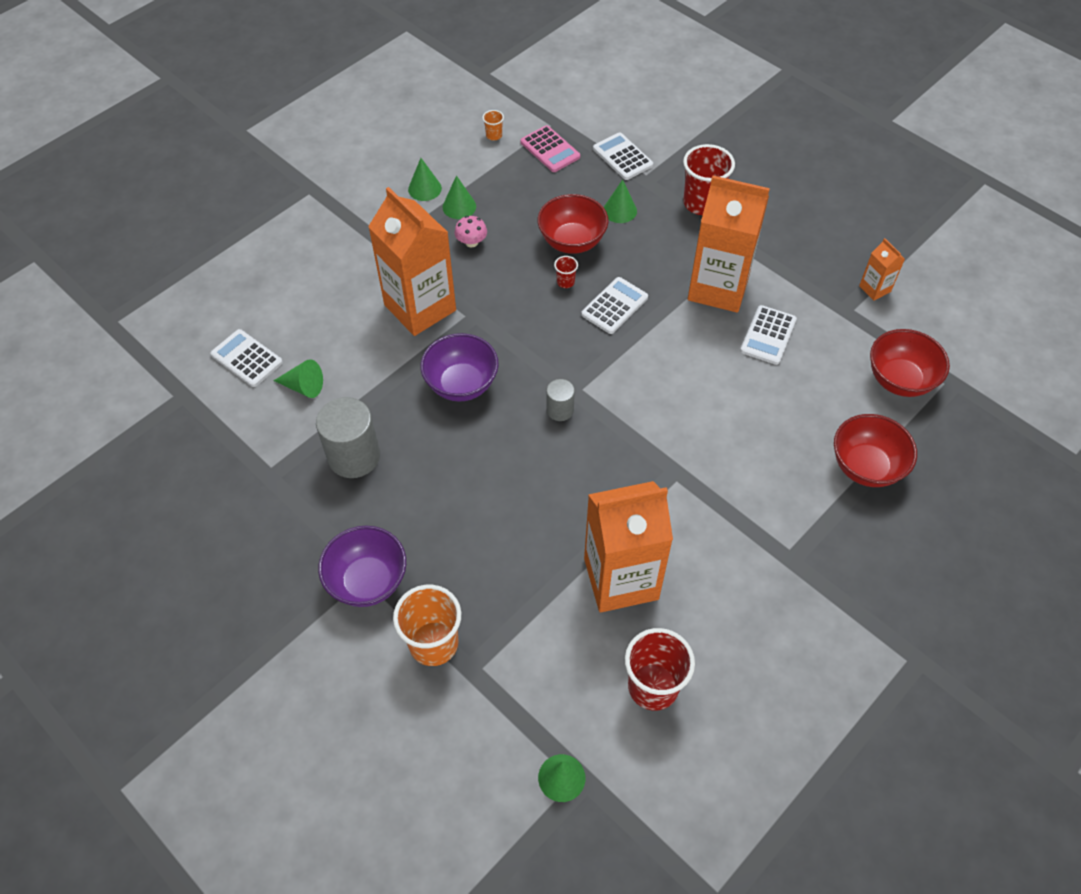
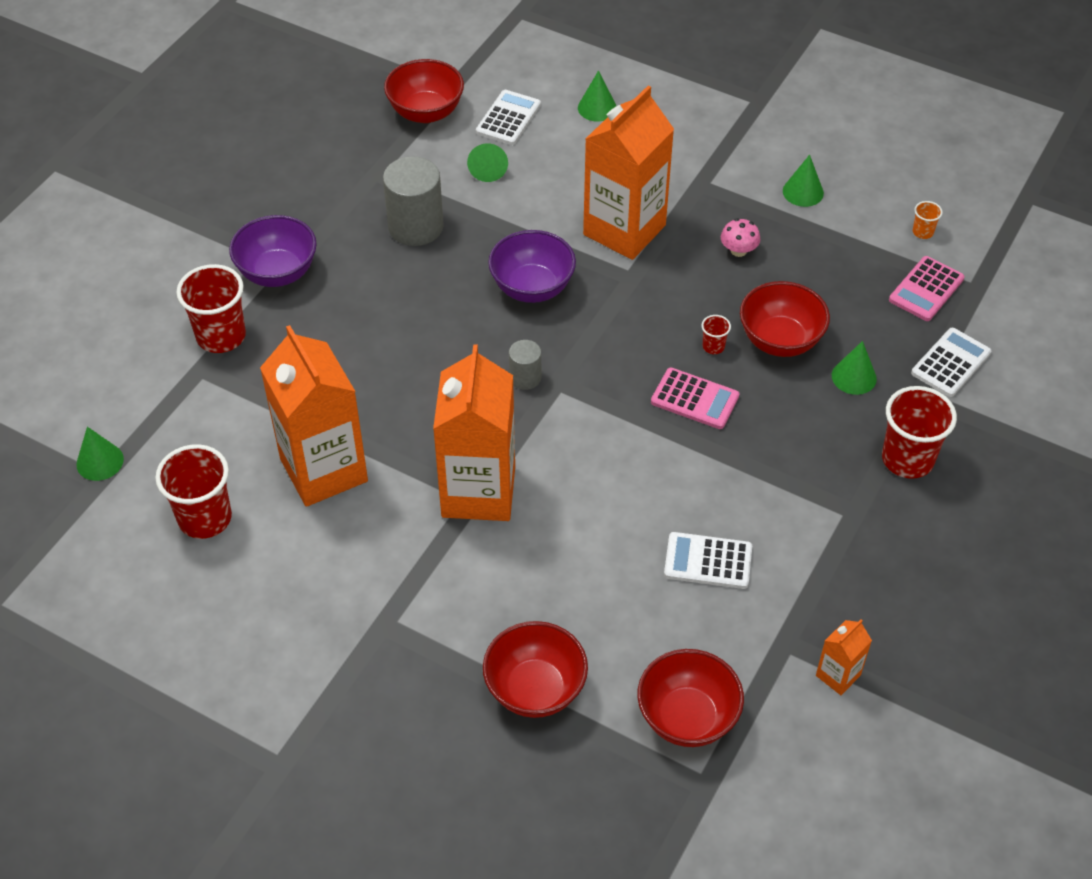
camera: 75 degrees right, 5 degrees down
(206, 420) = (426, 112): none -> red bowl
(433, 643) = (221, 336): orange cup -> red cup
(459, 206) = (789, 227): green cone -> green cone (597, 108)
(614, 306) = (695, 399): white calculator -> pink calculator
(718, 288) = (766, 498): orange carton -> orange carton (478, 492)

